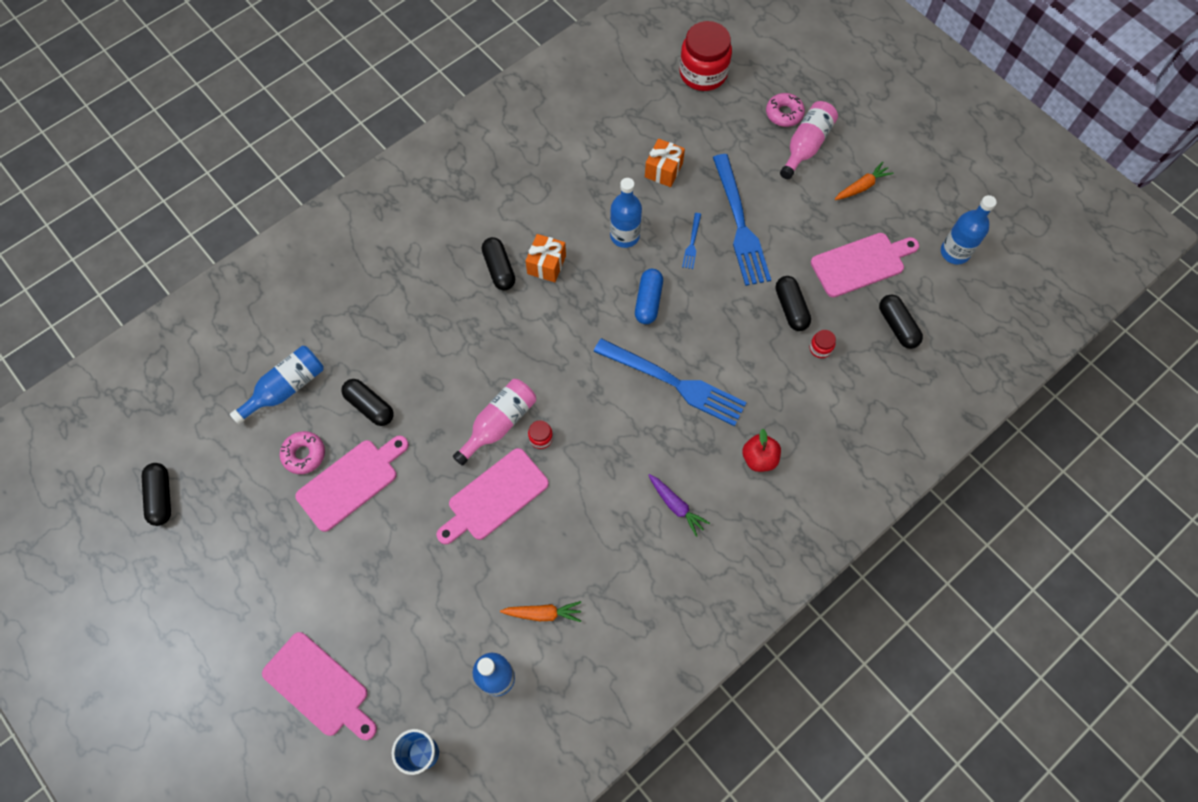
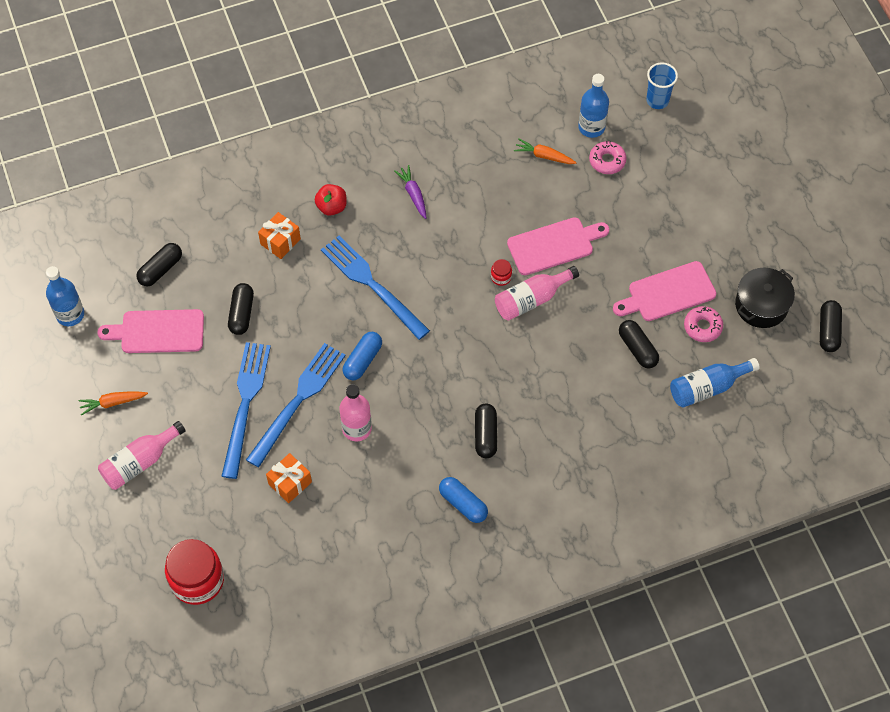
camera: 160 degrees left, 5 degrees down
(242, 503) = (761, 305): none -> black pot
(319, 687) = (723, 161): pink cutting board -> none
(498, 202) = (463, 504): none -> blue capsule
(546, 265) = (440, 424): orange gift -> orange gift (280, 241)
(624, 236) = (357, 428): blue bottle -> pink bottle
(692, 243) = (298, 400): blue fork -> blue fork, size x2.37
(784, 114) = (141, 504): pink donut -> pink donut (607, 161)
(820, 348) = (236, 273): red jar -> none
(897, 326) = (160, 269): black capsule -> black capsule turned 45 degrees clockwise

